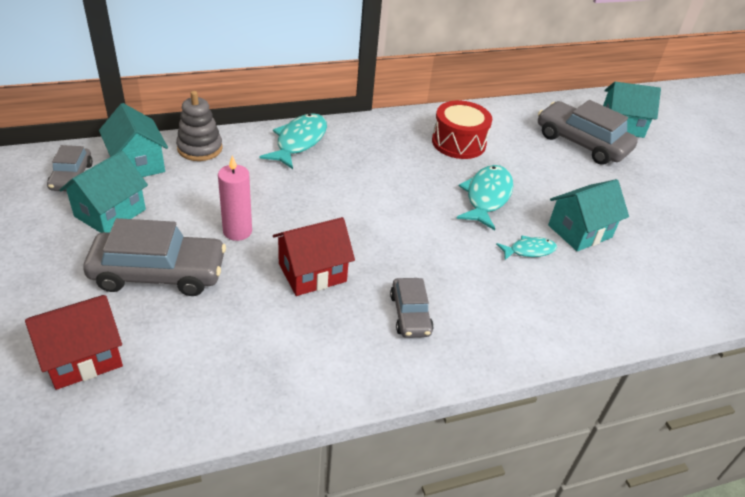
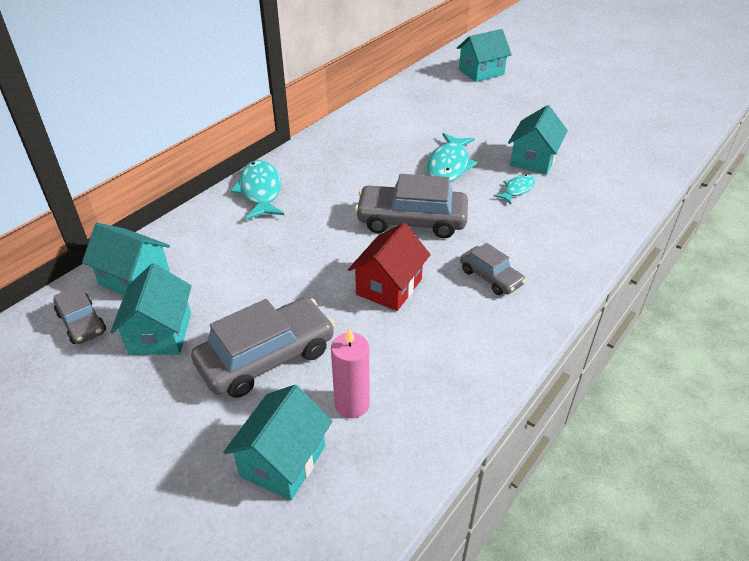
camera: 30 degrees left, 0 degrees up
(83, 357) = (283, 461): red house -> turquoise house
(200, 148) = (179, 238): grey stacking toy -> none
(237, 231) = (293, 288): pink candle -> pink candle (352, 404)
(458, 143) = (385, 134): red drum -> none
(487, 197) = (449, 165): turquoise fish -> turquoise fish turned 150 degrees counterclockwise
(581, 143) = (469, 96): grey car -> grey car (411, 221)

